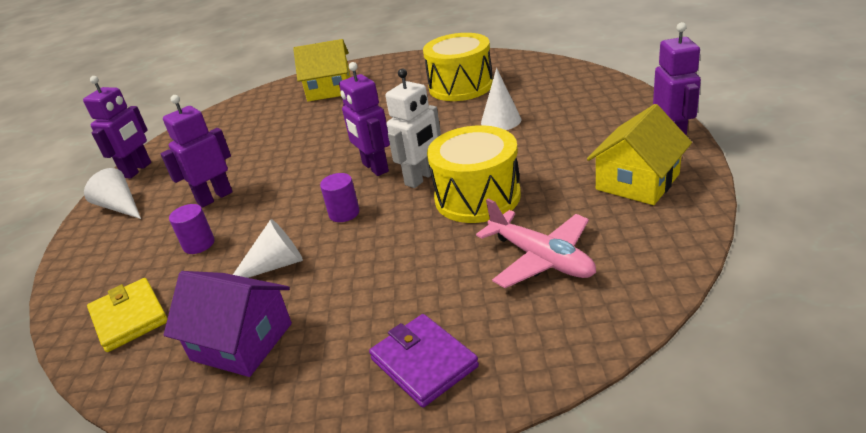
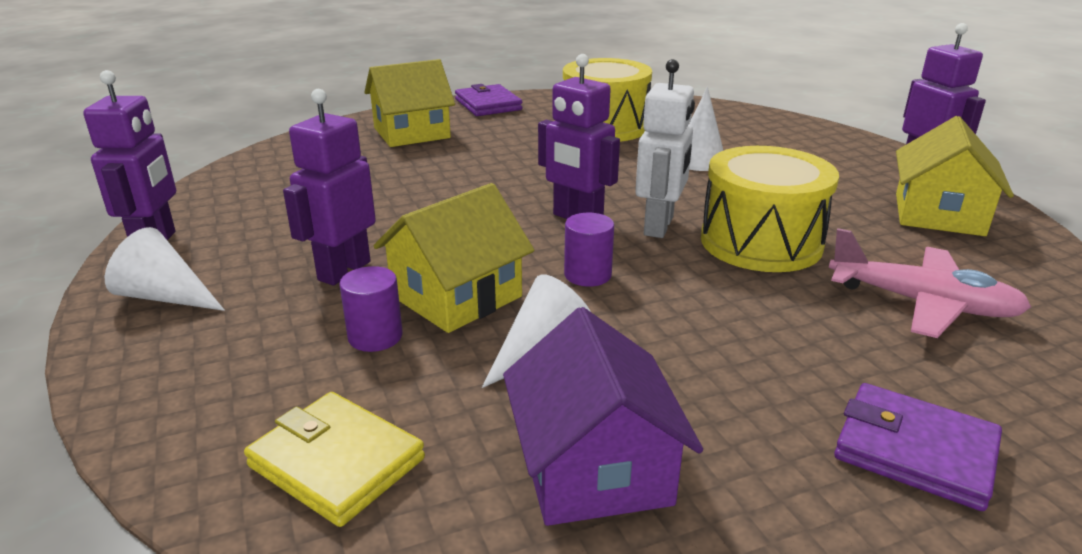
camera: 25 degrees left, 5 degrees down
(242, 342) = (594, 468): purple house -> purple house turned 75 degrees clockwise
(259, 221) = (456, 296): none -> yellow house
(397, 64) = (488, 105): none -> purple wallet

